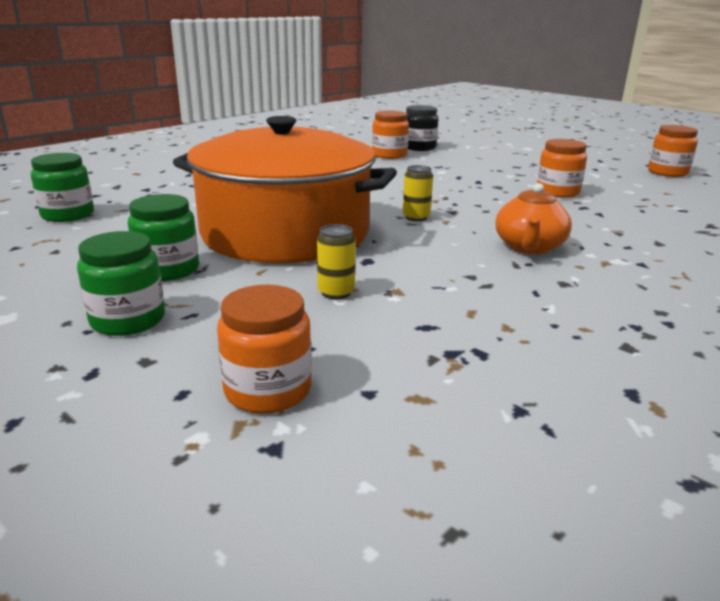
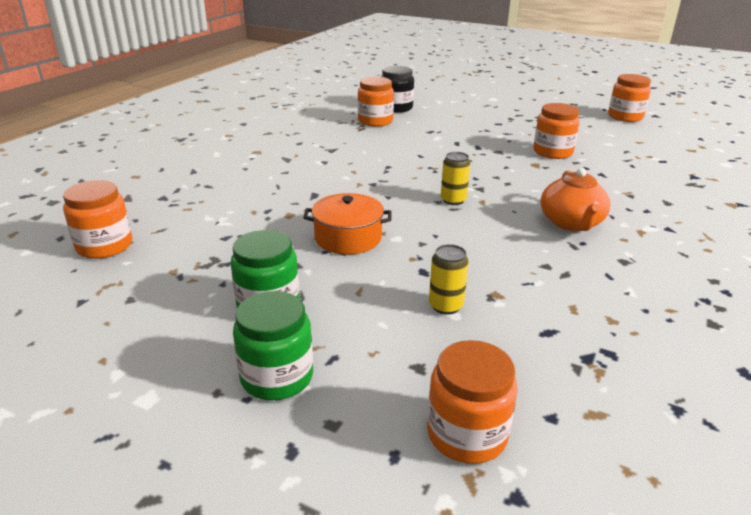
camera: 15 degrees left, 5 degrees up
(68, 215) = (104, 246): green jar -> orange jar
(285, 233) = (348, 238): orange pot -> orange pot, size x0.41

